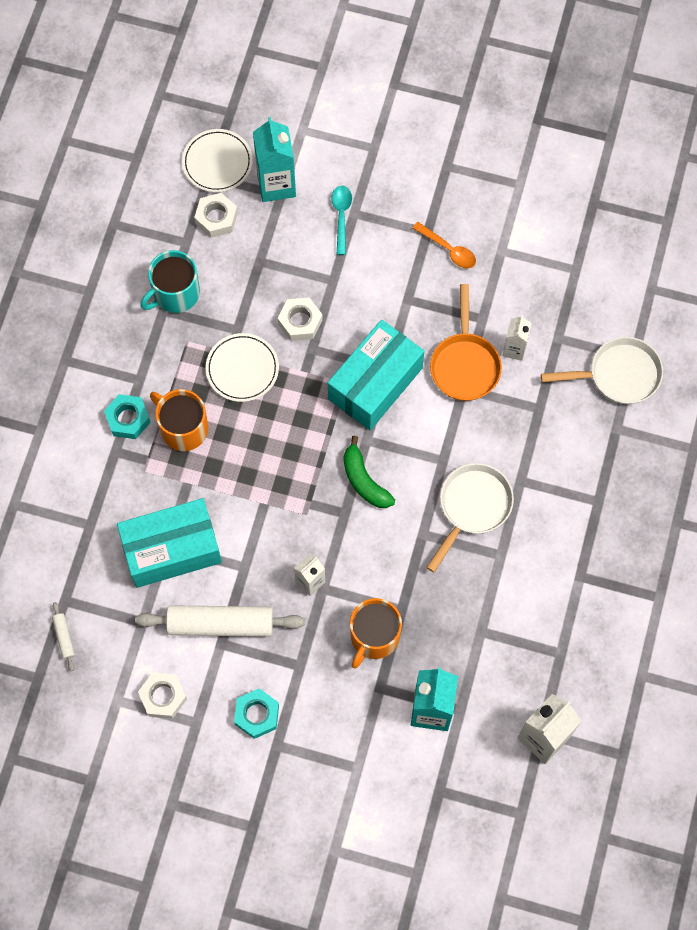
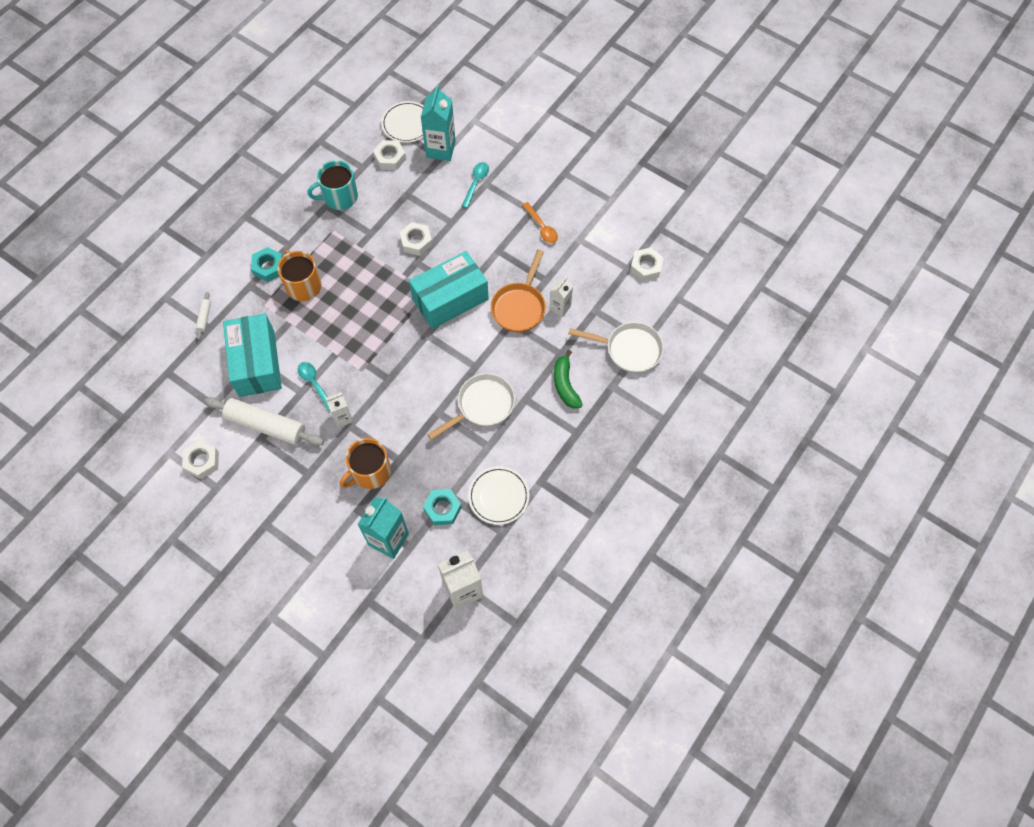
camera: 20 degrees right, 5 degrees down
(64, 637) = (154, 397): white rolling pin -> white rolling pin (204, 317)
(172, 550) = (256, 363): turquoise box -> turquoise box turned 75 degrees clockwise
(242, 369) = (362, 260): white plate -> white plate (498, 496)
(256, 550) = (314, 383): none -> turquoise spoon
(257, 715) = (261, 497): turquoise nut -> turquoise nut (442, 509)
(364, 480) = (413, 362): green banana -> green banana (565, 385)
(597, 260) = (646, 267): none -> white nut

